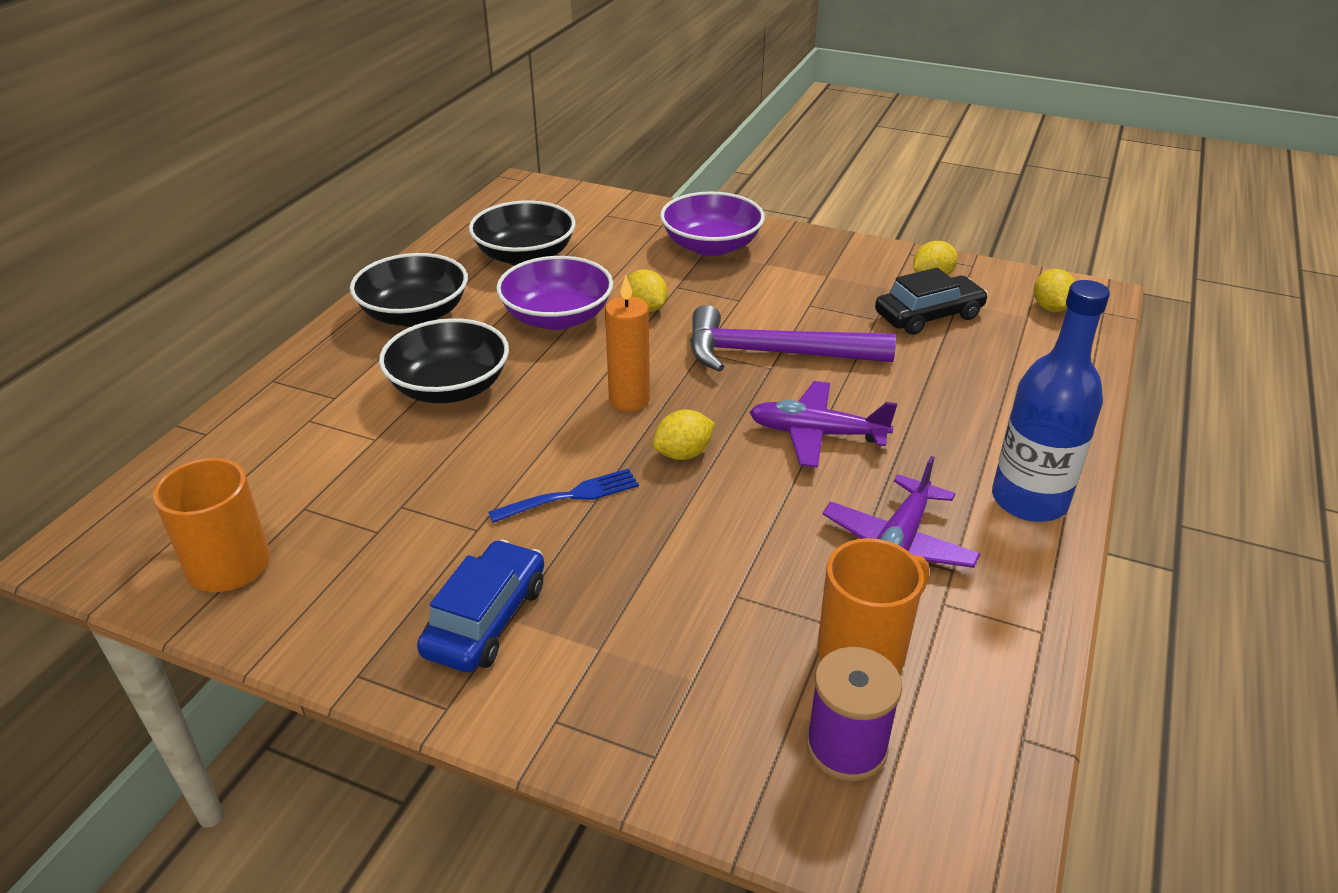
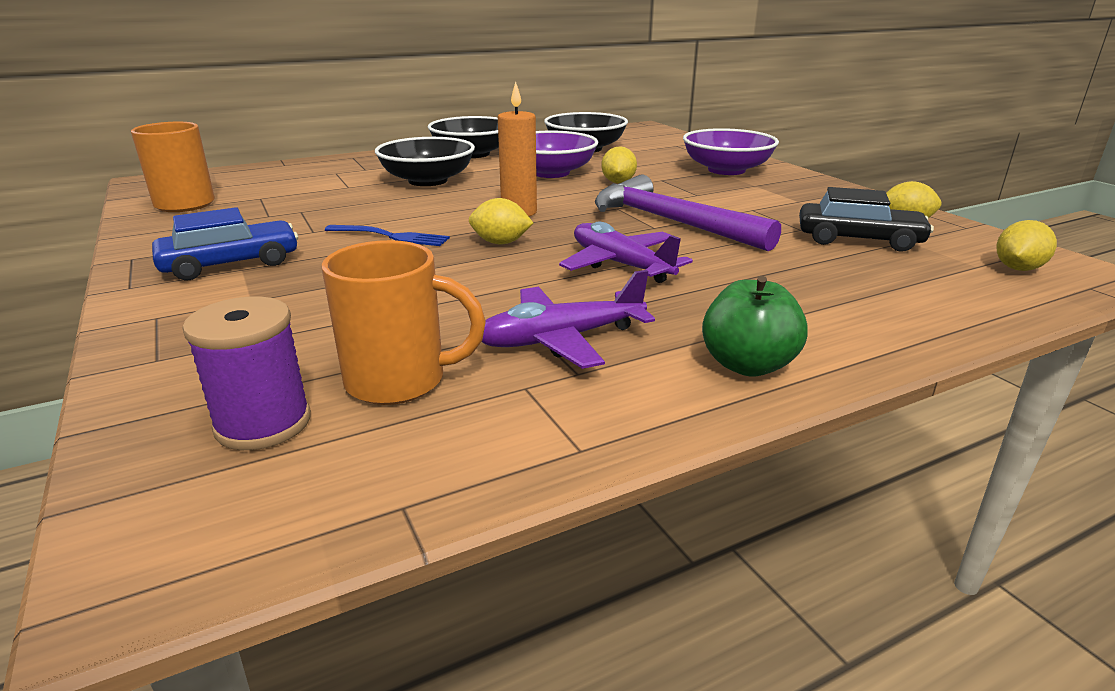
camera: 40 degrees right, 10 degrees down
(1029, 500) = (747, 365): blue bottle -> green apple

